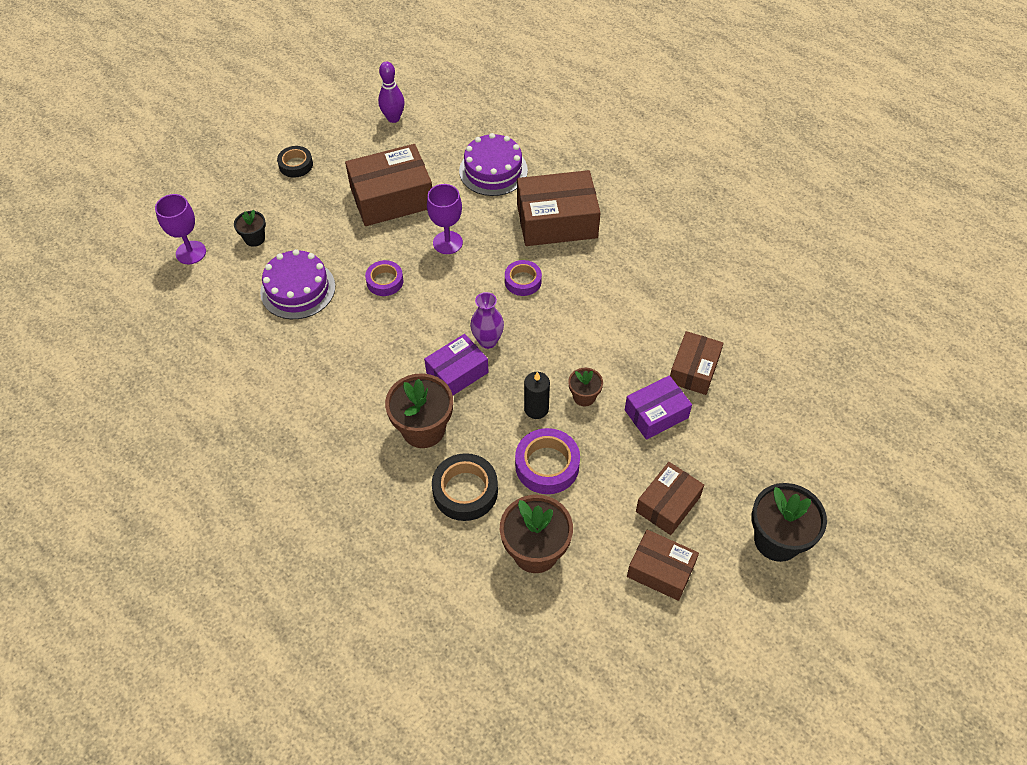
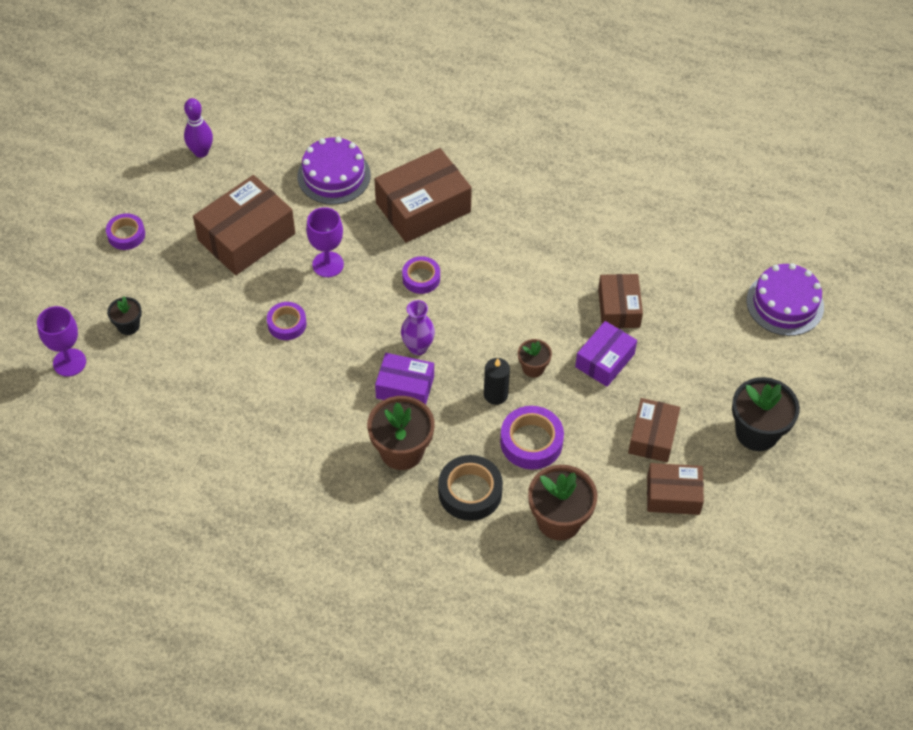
camera: 25 degrees left, 0 degrees up
(296, 165) = (126, 235): black tape -> purple tape
(298, 289) = (203, 361): purple cake -> purple cake (785, 304)
(457, 372) = (405, 387): purple box -> purple box turned 75 degrees clockwise

